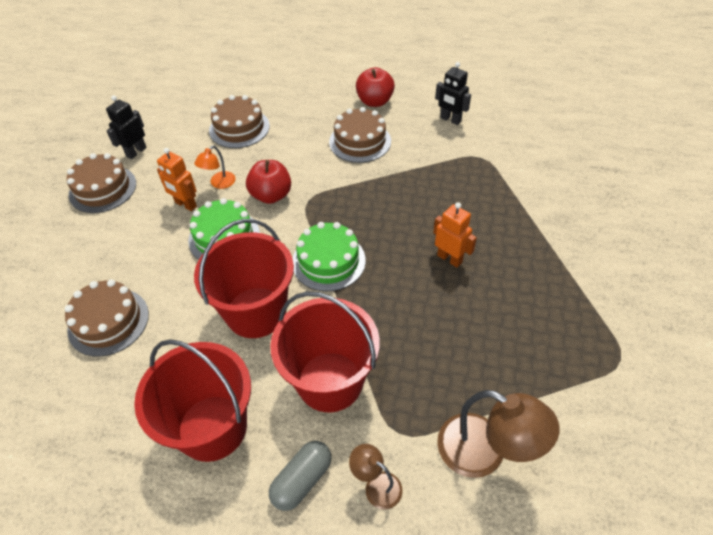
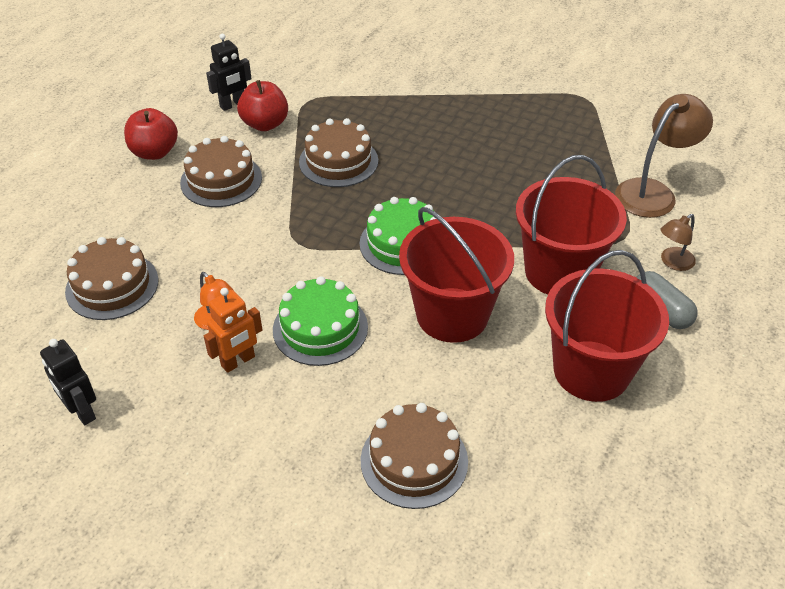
camera: 75 degrees left, 5 degrees down
(103, 189) = (144, 460): brown cake -> brown cake (338, 161)
(271, 195) = (270, 274): red apple -> red apple (265, 124)
(449, 258) = (438, 158): orange robot -> none

